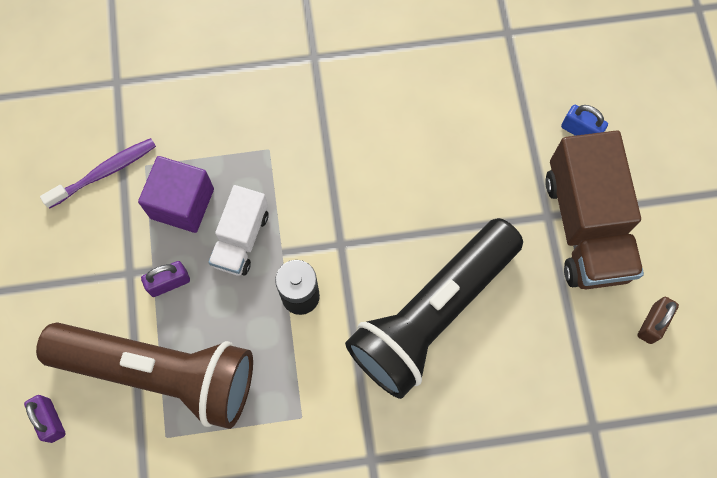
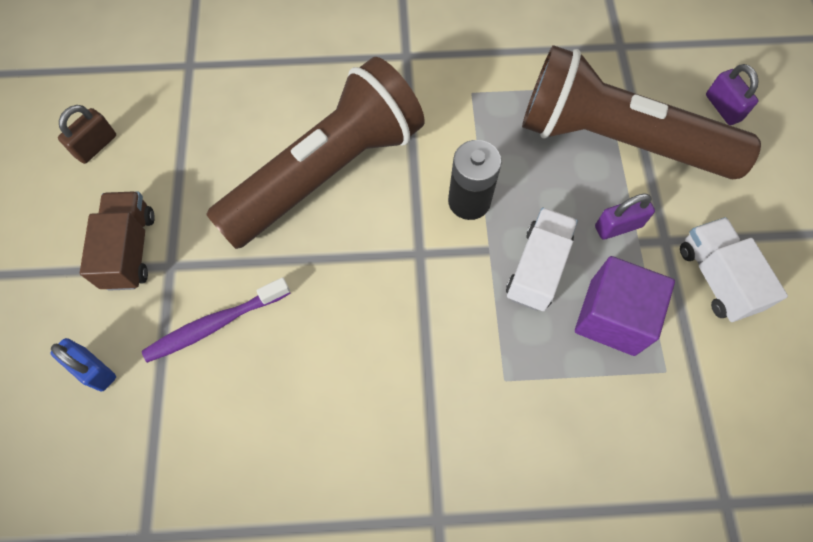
camera: 175 degrees left, 5 degrees down
(92, 243) = (716, 278): none -> white truck
(105, 172) = (717, 366): purple toothbrush -> purple toothbrush (214, 324)
(432, 314) = (326, 172): black flashlight -> brown flashlight
(585, 226) = (130, 250): brown truck -> brown truck, size x0.57

